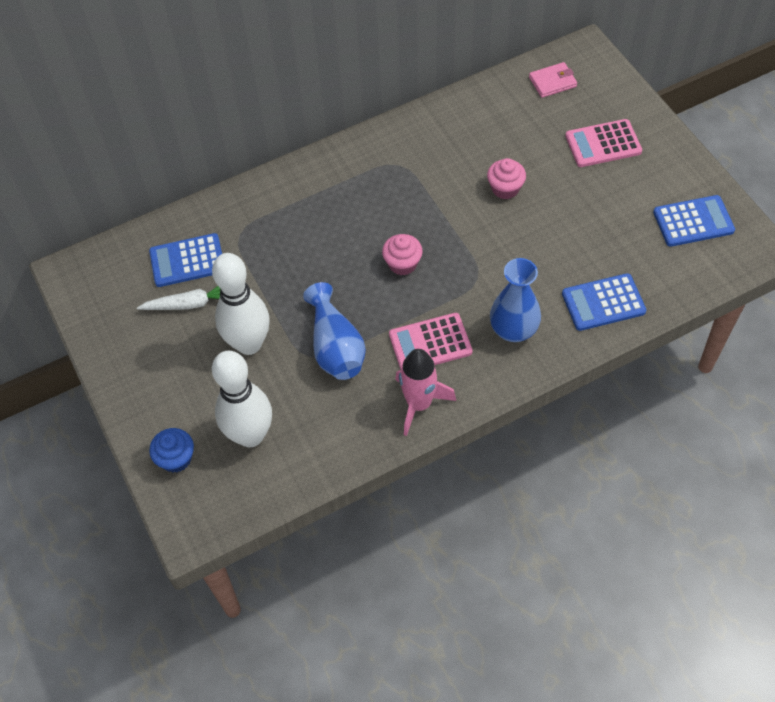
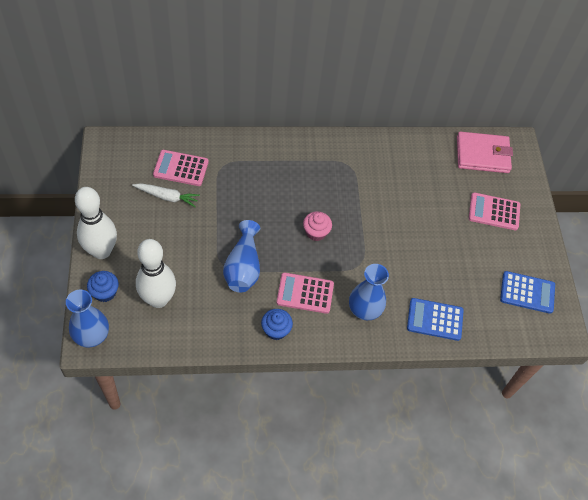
camera: 15 degrees right, 0 degrees up
(187, 261) = (181, 168): blue calculator -> pink calculator
(190, 520) = (92, 336): none -> blue vase
(249, 344) = (190, 240): white bowling pin -> white bowling pin (101, 251)
(419, 404) = (276, 330): pink rocket -> blue cupcake
(505, 188) = (411, 212): pink cupcake -> none
(552, 82) = (482, 155): pink wallet -> pink wallet, size x1.80

